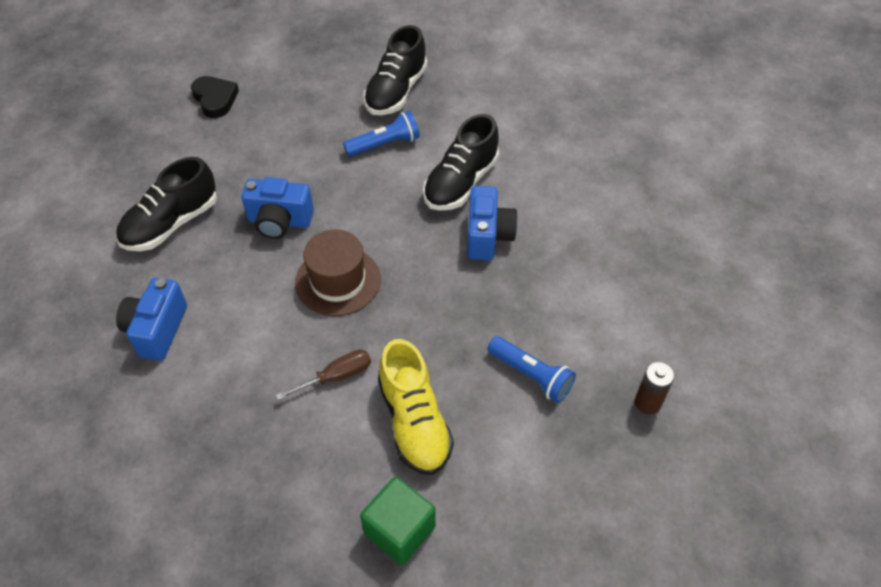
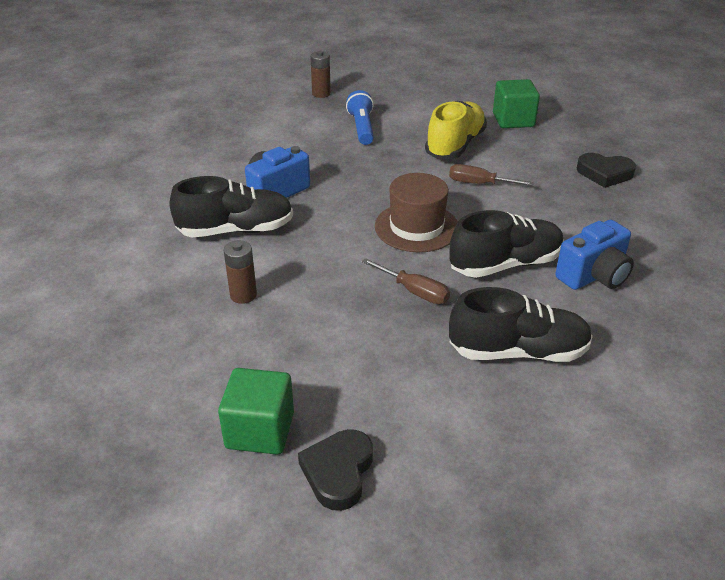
camera: 135 degrees left, 15 degrees down
(226, 495) = (604, 173): none -> black heart
(275, 90) = (260, 430): none -> green cube
(279, 221) = (414, 291): blue camera -> brown screwdriver
(384, 144) = (243, 295): blue flashlight -> brown battery
(396, 91) = (154, 336): black shoe -> black shoe (505, 264)

